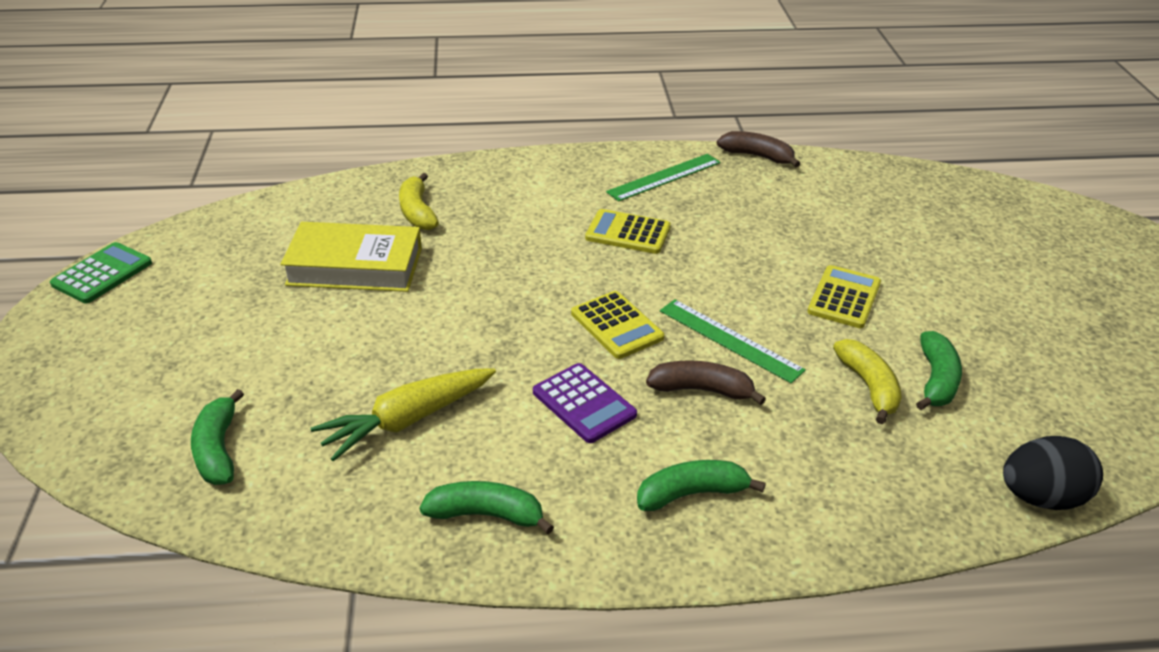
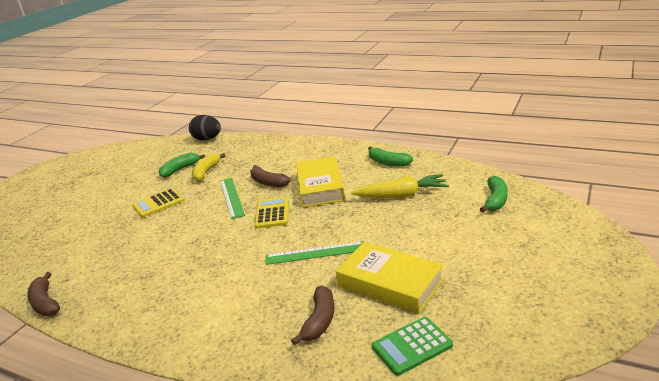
camera: 145 degrees left, 10 degrees down
(102, 274) = (590, 327): green calculator -> green calculator (412, 346)
(417, 212) = (319, 321): yellow banana -> brown banana
(584, 404) = (320, 187): purple calculator -> yellow book
(628, 233) = (204, 263): yellow calculator -> none
(664, 177) = (125, 302): green ruler -> green ruler (315, 253)
(692, 493) = (310, 156): green banana -> none

